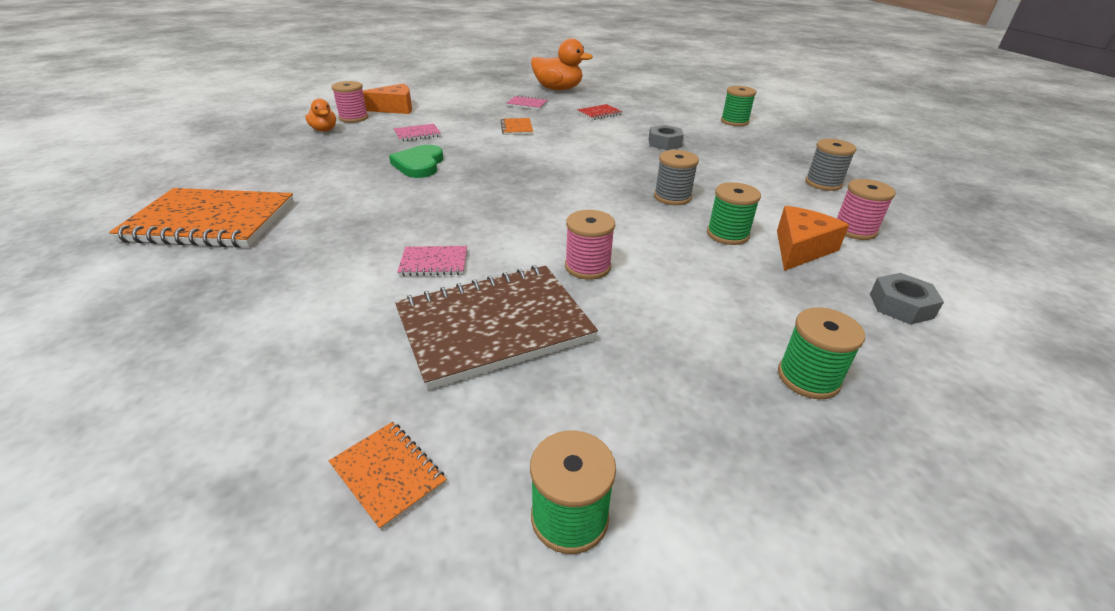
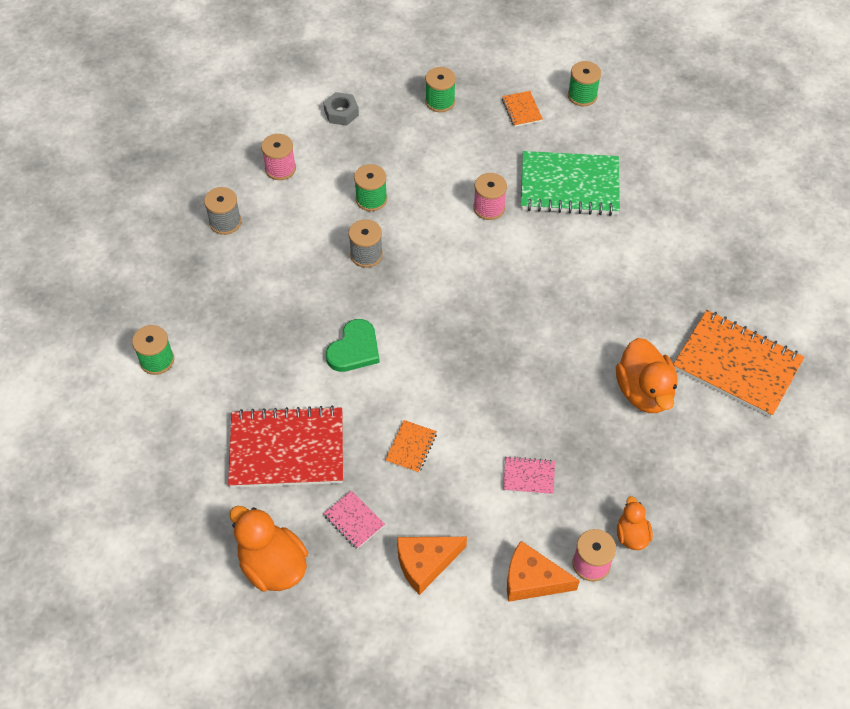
camera: 150 degrees left, 20 degrees up
(325, 185) = (644, 392): none -> orange duck
(388, 475) = (642, 134): orange notebook -> orange notebook (521, 110)
(419, 164) = (550, 398): green heart -> green heart (354, 349)
(434, 263) = (584, 250): pink notebook -> none
(494, 327) = (569, 186): brown notebook -> green notebook
(599, 113) = (287, 450): red notebook -> red notebook, size x2.27
(664, 143) = (284, 344): grey nut -> none
(800, 248) = (339, 169): orange cheese -> orange cheese (425, 563)

